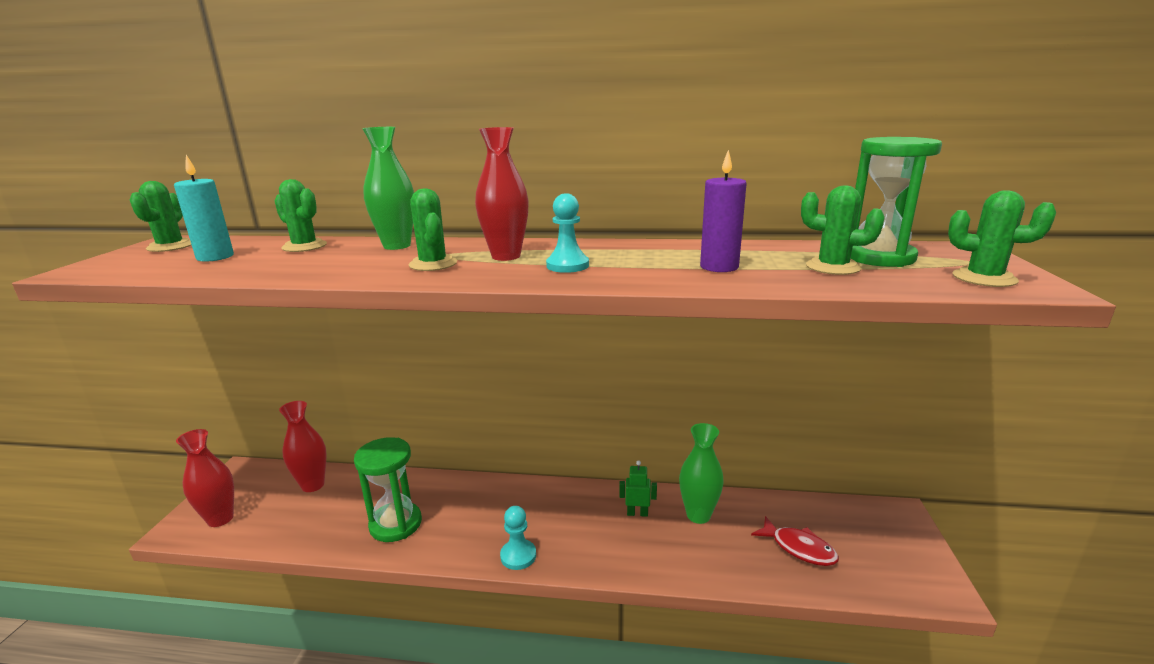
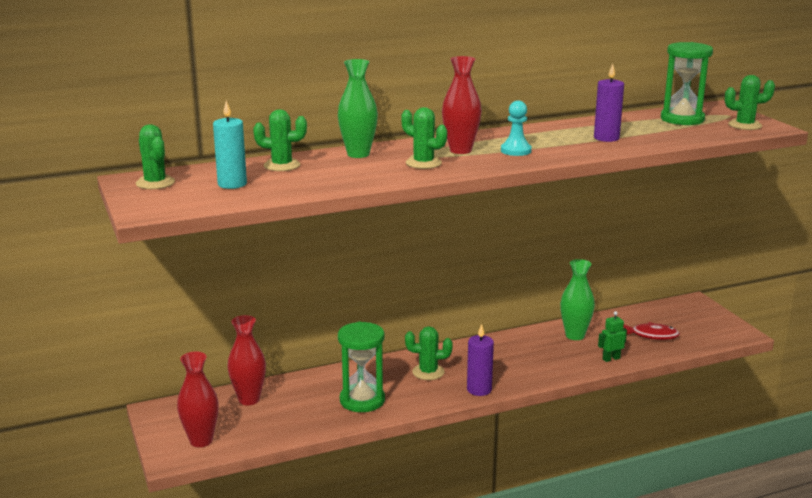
camera: 30 degrees left, 0 degrees up
(518, 556) = (479, 389): turquoise pawn -> purple candle
(637, 513) = (533, 345): green robot -> green robot (611, 359)
(832, 267) = (666, 129): green cactus -> green cactus (428, 372)

